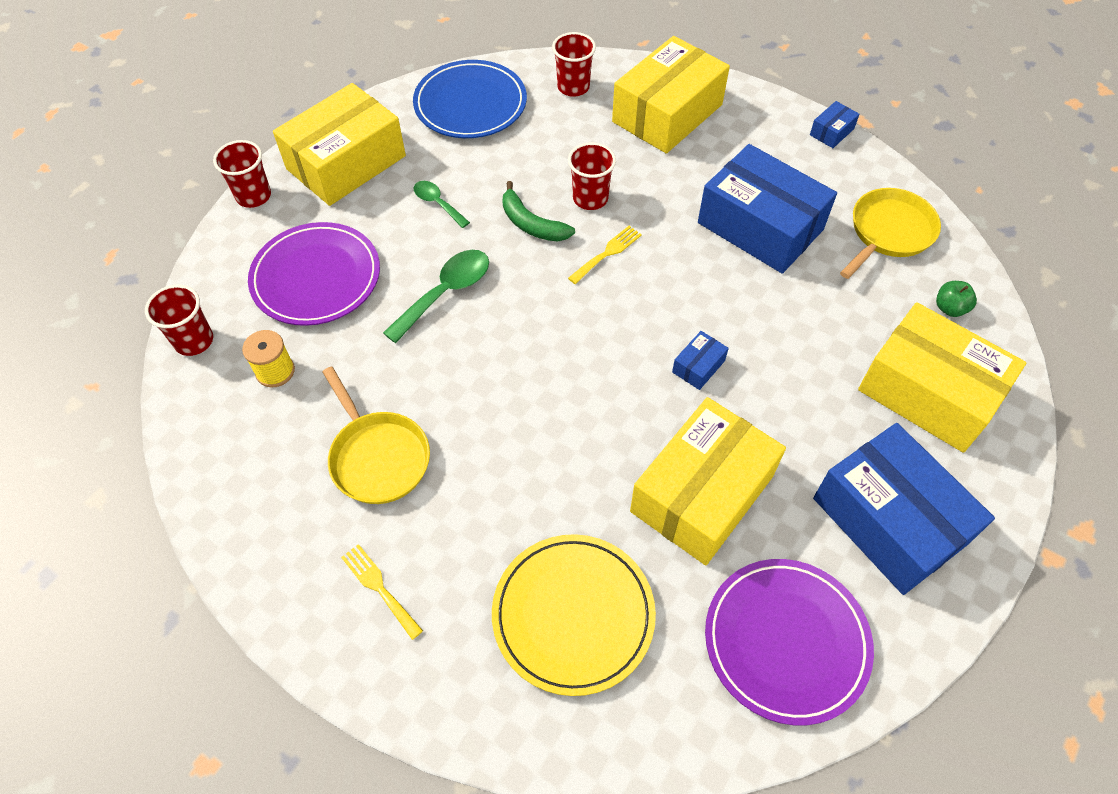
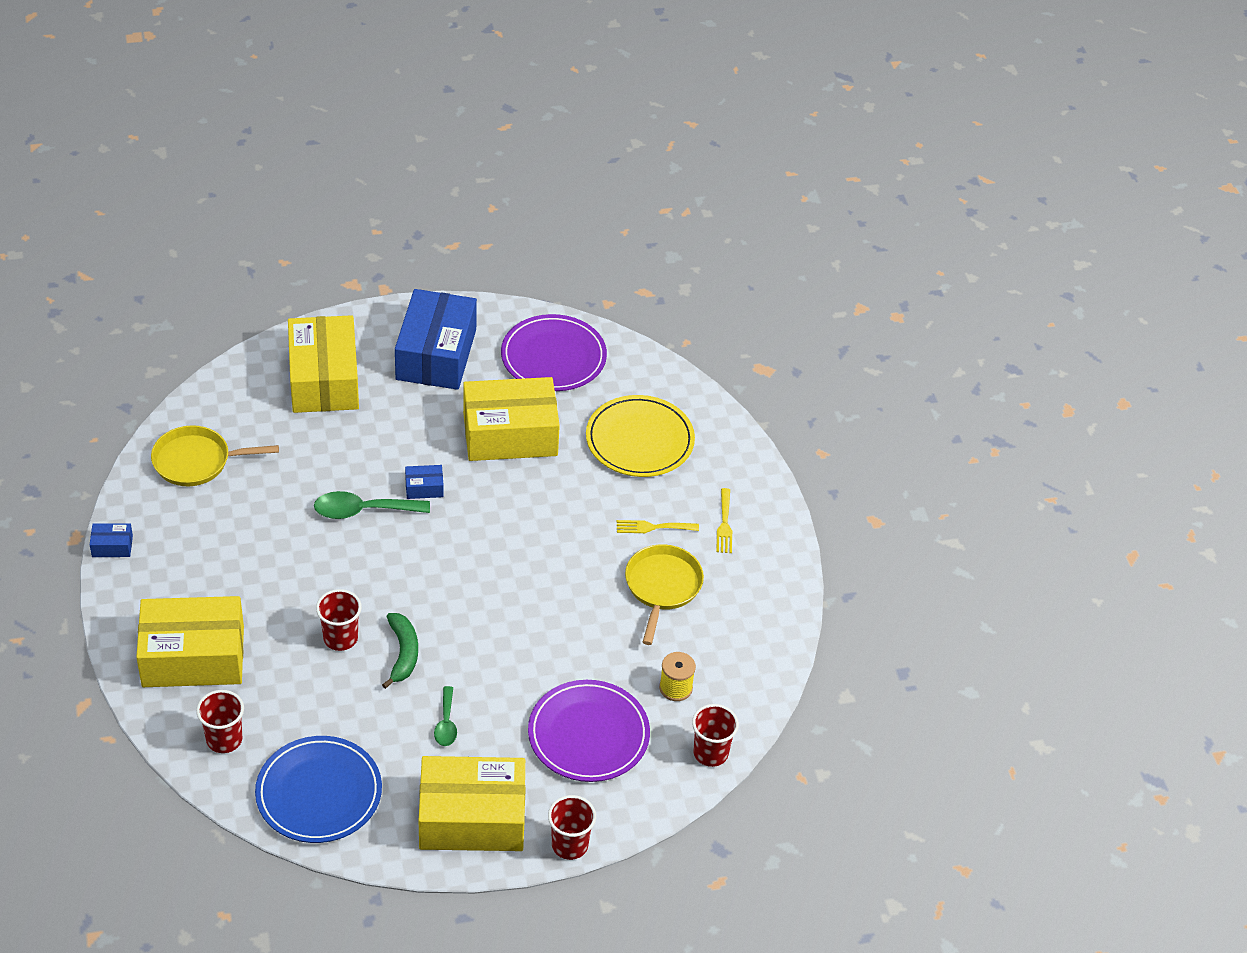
camera: 140 degrees left, 10 degrees down
(446, 292) = (515, 652): green spoon -> green spoon (362, 511)
(607, 253) = (382, 592): yellow fork -> yellow fork (653, 527)
(760, 226) = (264, 529): blue box -> none
(950, 308) = (240, 400): green apple -> none

